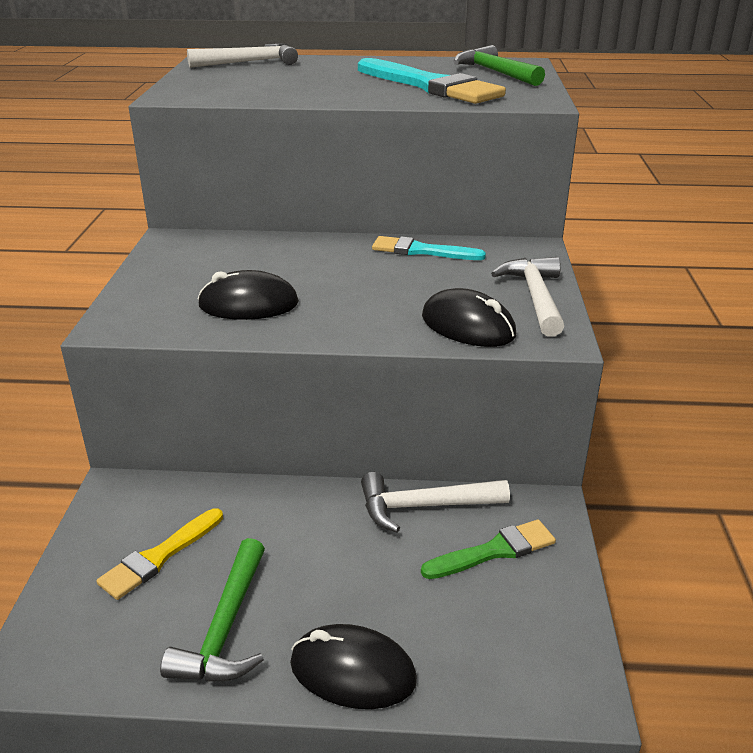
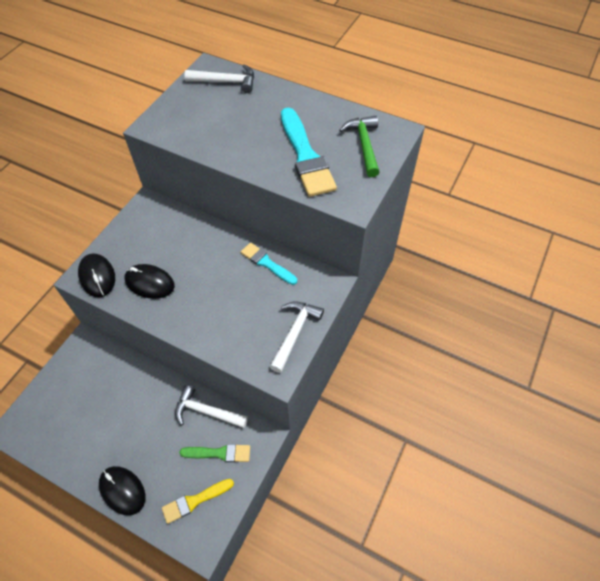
camera: 25 degrees right, 25 degrees up
(159, 557) = (82, 392): yellow brush -> yellow brush (195, 501)
(225, 627) = (88, 444): green hammer -> none
(468, 326) = (241, 345): black mouse -> black mouse (97, 276)

